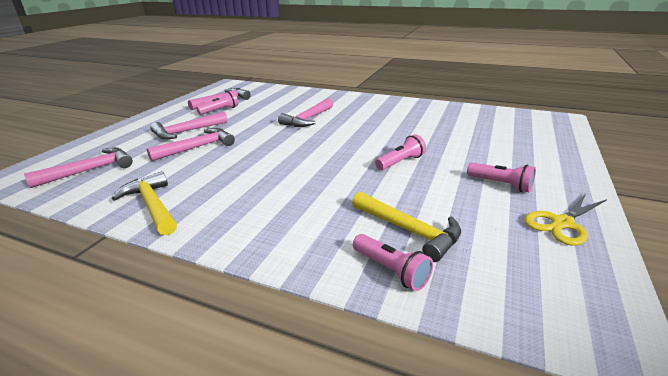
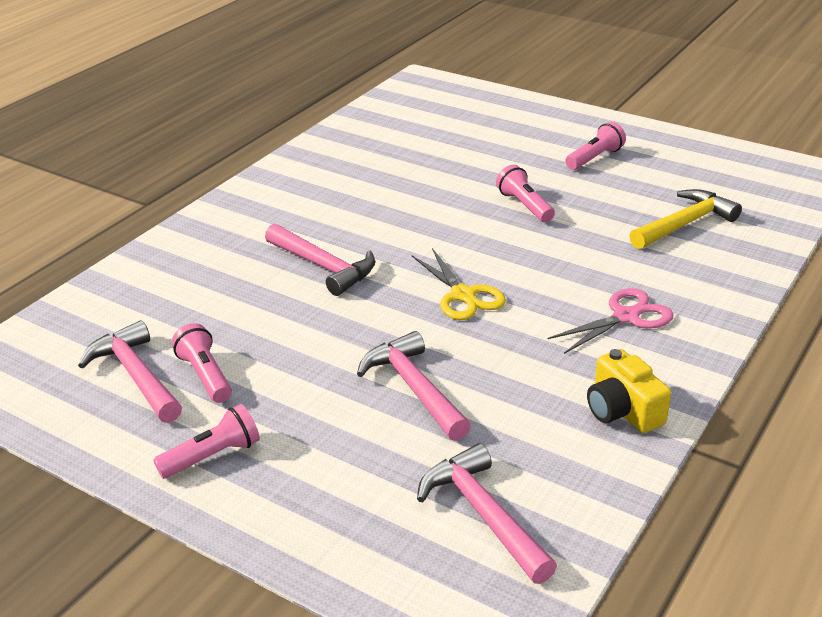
camera: 80 degrees left, 5 degrees up
(152, 205) = (623, 410): yellow hammer -> yellow camera
(187, 131) = (322, 411): pink hammer -> none
(259, 204) = (626, 317): none -> pink scissors
(391, 270) = (749, 242): pink flashlight -> pink flashlight (212, 456)
(562, 223) = (671, 149): yellow scissors -> yellow scissors (463, 295)

